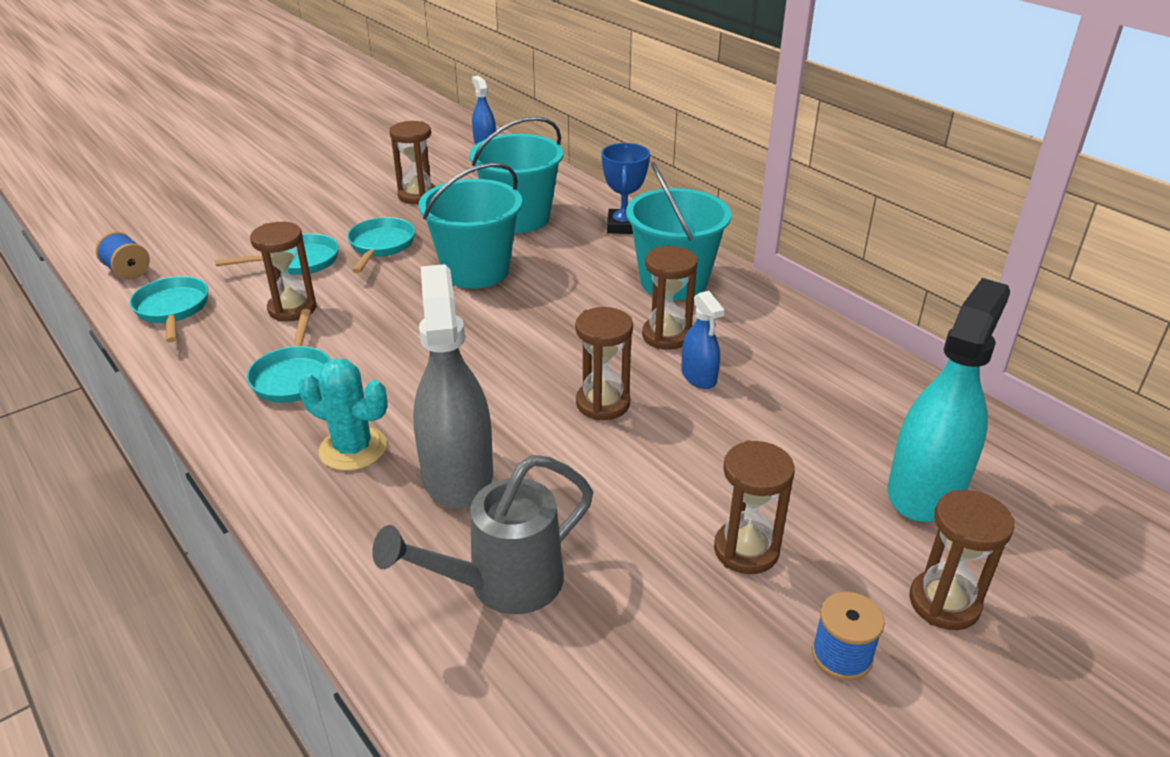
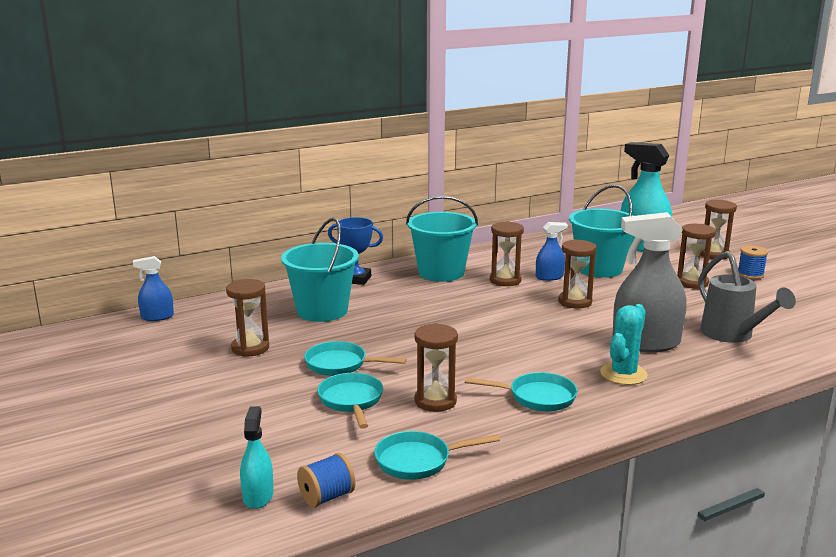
camera: 80 degrees left, 15 degrees down
(141, 242) = (258, 496): none -> turquoise spray bottle
(476, 271) = (401, 329): turquoise bucket -> turquoise bucket (599, 269)

